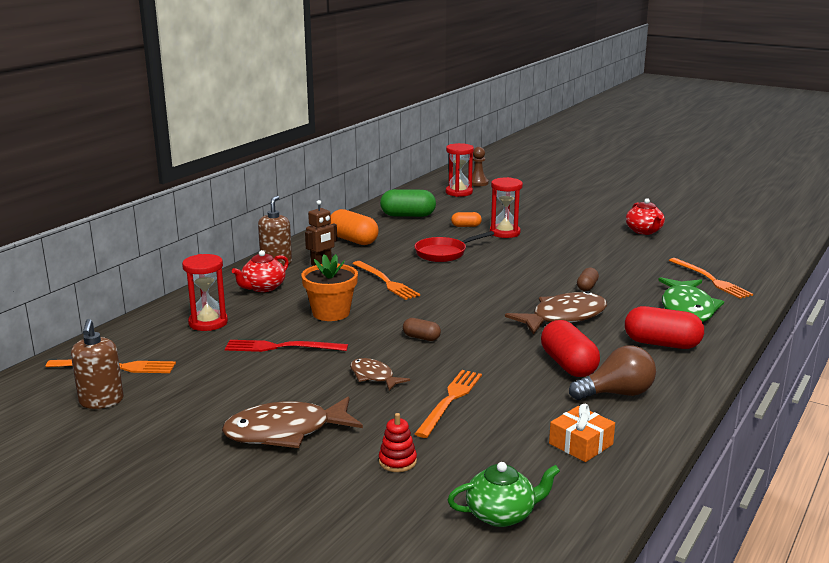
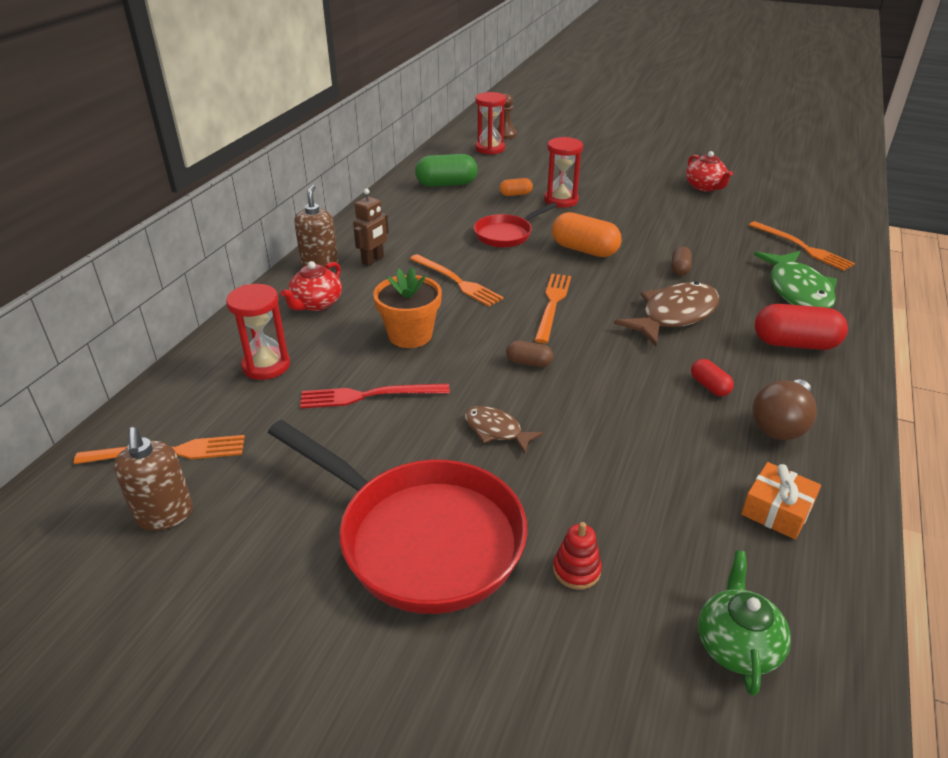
camera: 10 degrees left, 15 degrees up
(285, 432) = (420, 537): brown fish -> red pan
(353, 240) = (398, 224): orange capsule -> orange capsule (584, 250)
(450, 400) = (600, 458): orange fork -> orange fork (552, 304)
(502, 514) = (737, 645): green teapot -> green teapot turned 60 degrees counterclockwise
(568, 365) = (709, 386): red capsule -> red capsule, size x0.53
(616, 394) = (781, 424): brown light bulb -> brown light bulb turned 150 degrees clockwise

